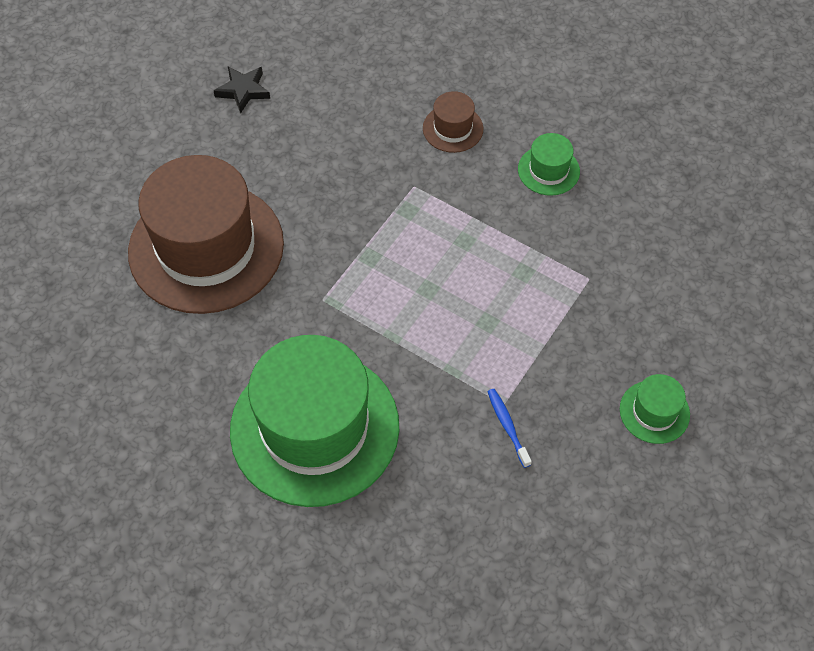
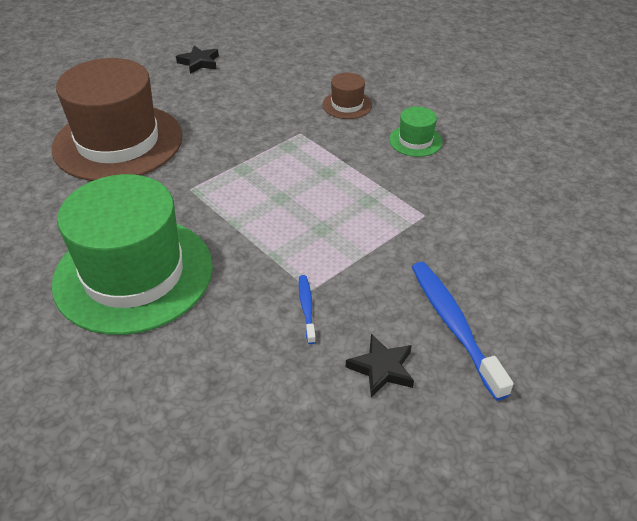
camera: 15 degrees right, 15 degrees down
(601, 477) = (382, 368): none -> black star
(654, 412) = (454, 325): green hat -> blue toothbrush

